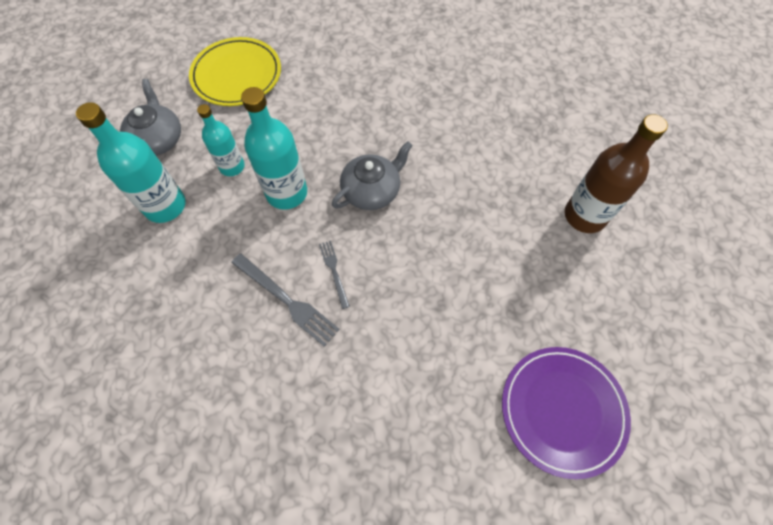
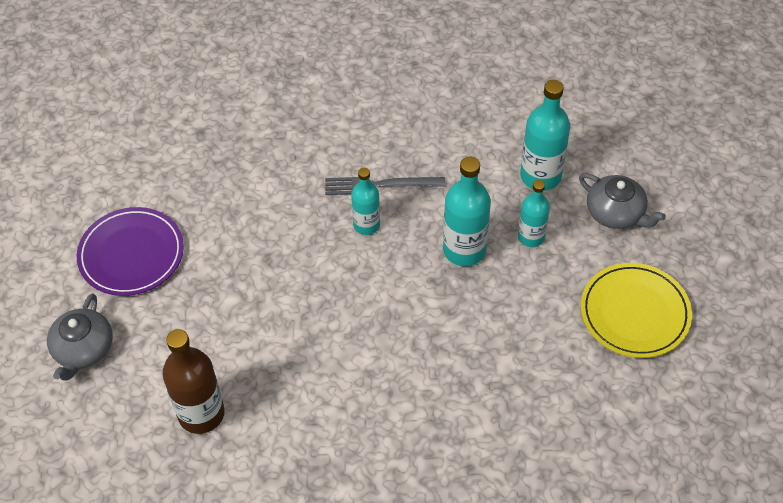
camera: 140 degrees right, 10 degrees down
(334, 271) = (366, 225): grey fork -> turquoise bottle
(372, 190) = (400, 302): grey teapot -> grey teapot (83, 349)

